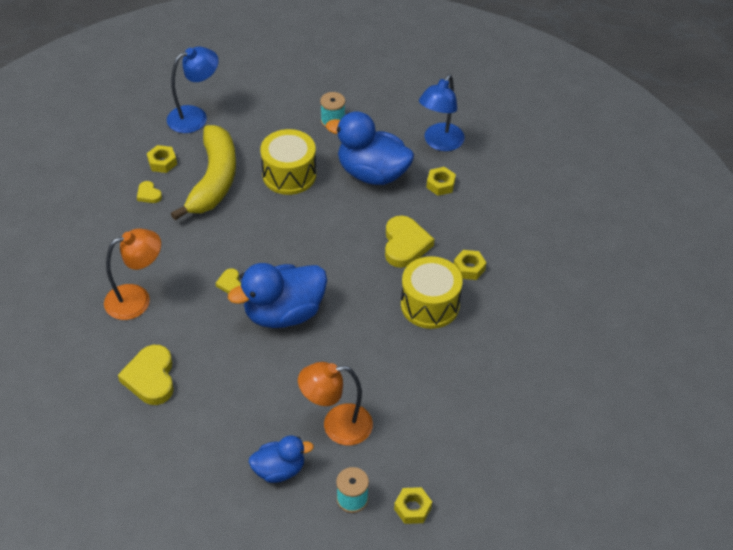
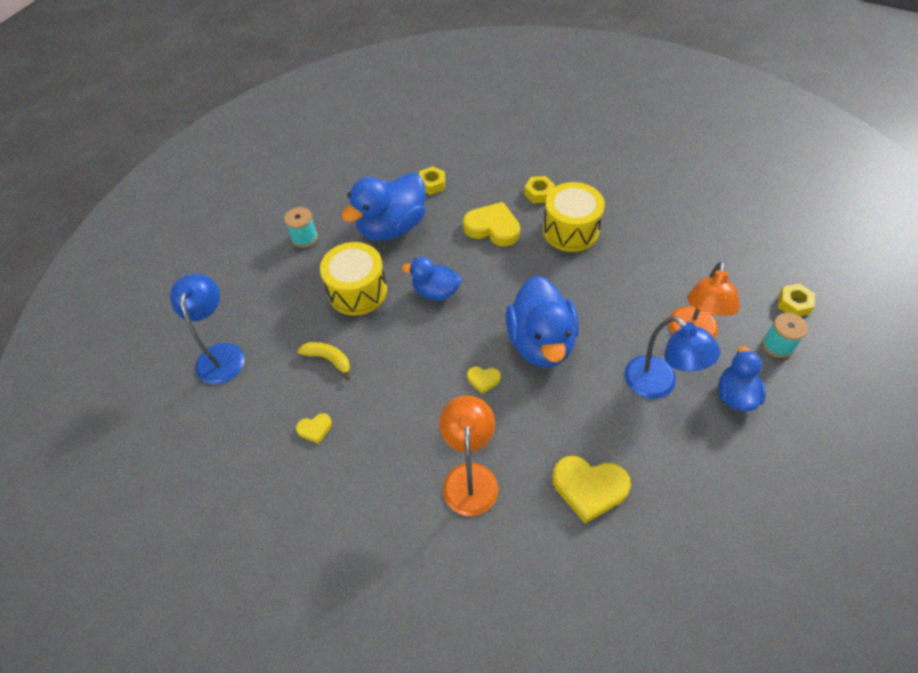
camera: 65 degrees left, 5 degrees up
(162, 162) = (273, 403): yellow nut -> none
(213, 180) = (329, 359): yellow banana -> yellow banana, size x0.43
(310, 226) = (436, 292): none -> blue duck
(440, 143) = (381, 170): blue lamp -> blue lamp (658, 385)

